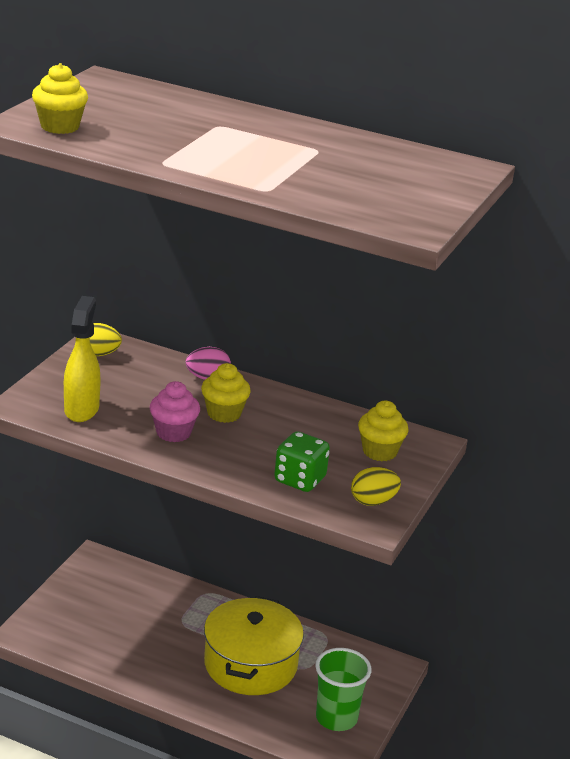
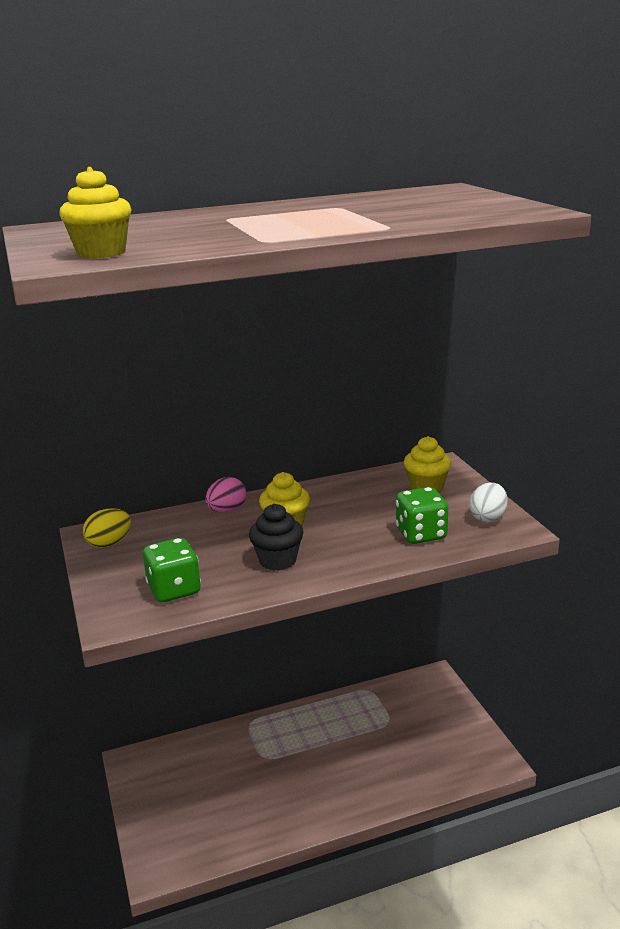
camera: 40 degrees left, 5 degrees down
(81, 409) = (174, 590): yellow spray bottle -> green dice
(173, 433) = (277, 560): pink cupcake -> black cupcake
(250, 664) = (353, 748): yellow pot -> none
(336, 718) = (456, 739): green cup -> none
(373, 501) = (488, 518): yellow egg -> white egg

